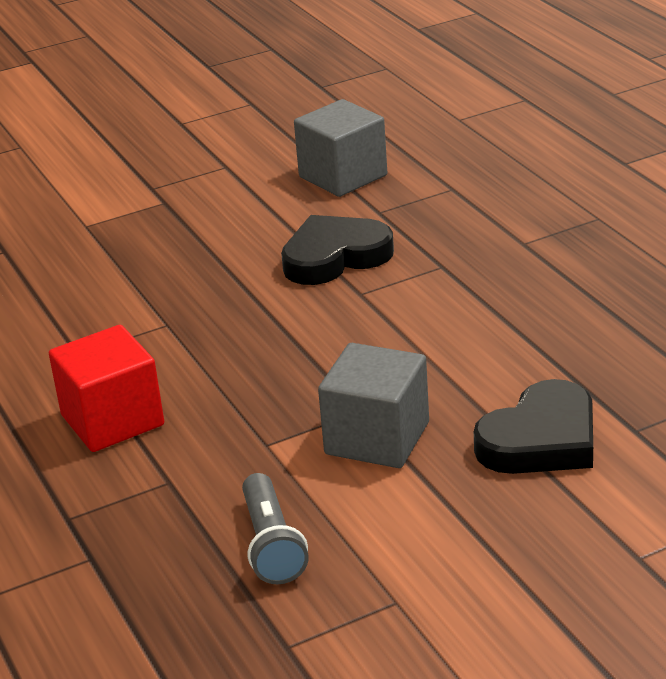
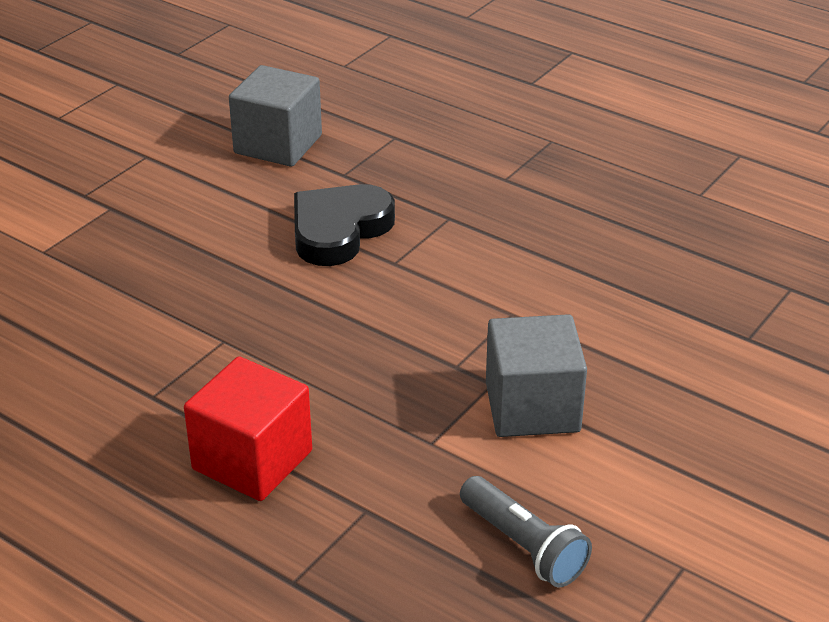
camera: 30 degrees left, 5 degrees up
(541, 440) = (678, 369): black heart -> none

